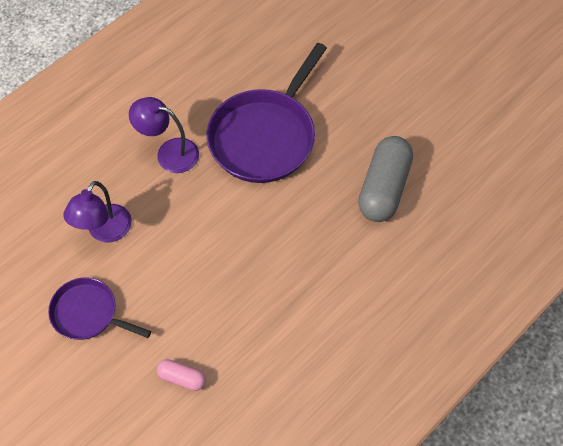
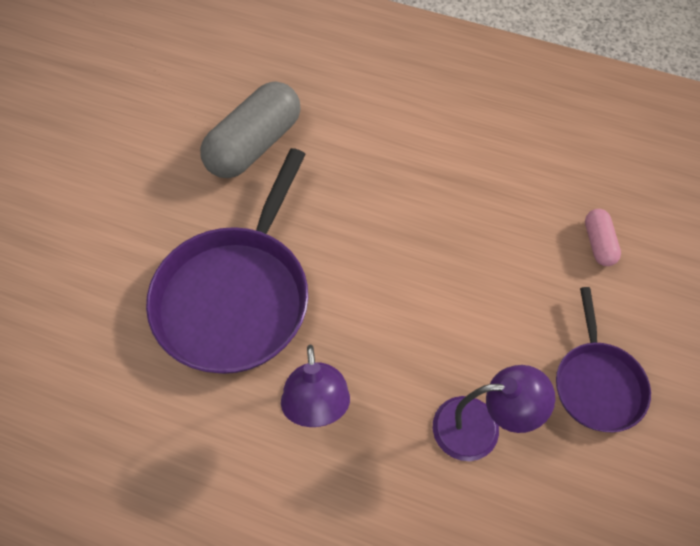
camera: 115 degrees left, 0 degrees up
(264, 137) = (235, 297): purple pan -> purple pan turned 105 degrees clockwise
(383, 188) = (254, 145): grey capsule -> grey capsule turned 45 degrees counterclockwise

